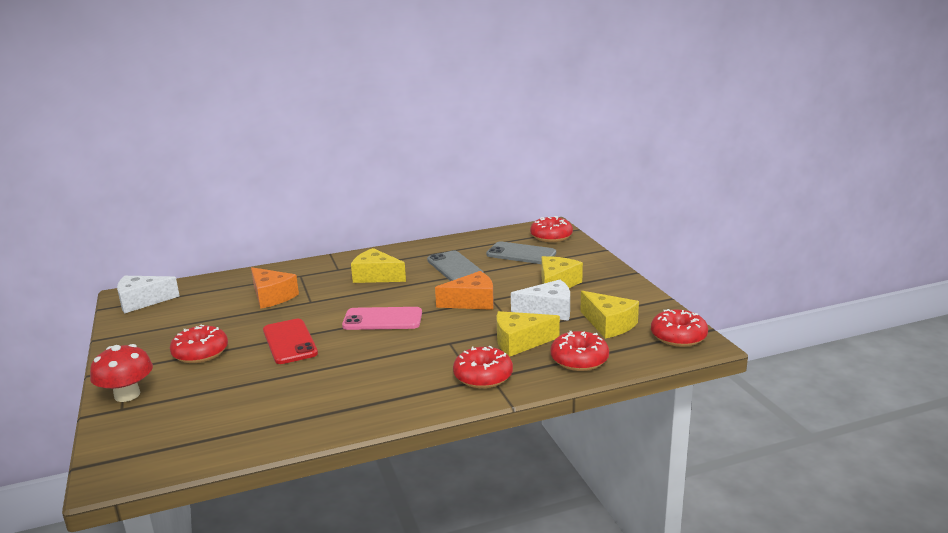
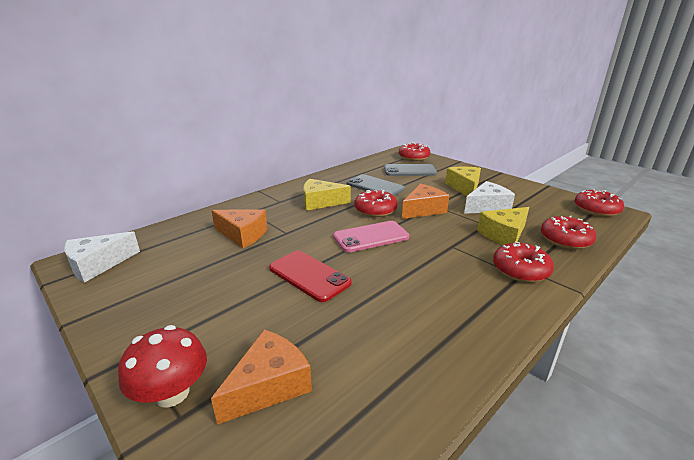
camera: 25 degrees left, 5 degrees up
(186, 406) = (269, 385): none -> orange cheese
(200, 353) = (222, 310): red donut -> red donut (375, 210)
(609, 324) = (541, 209): yellow cheese -> none

